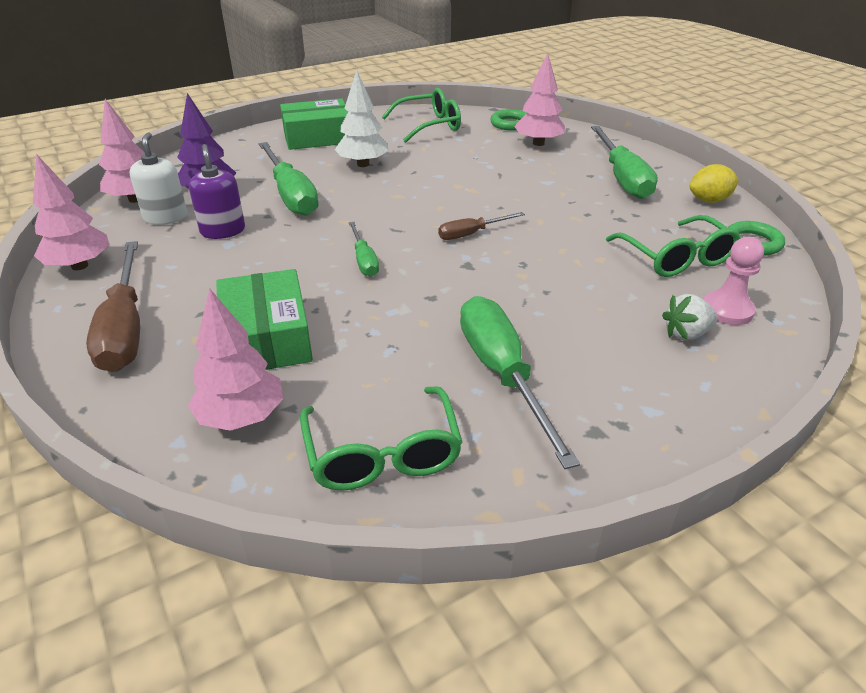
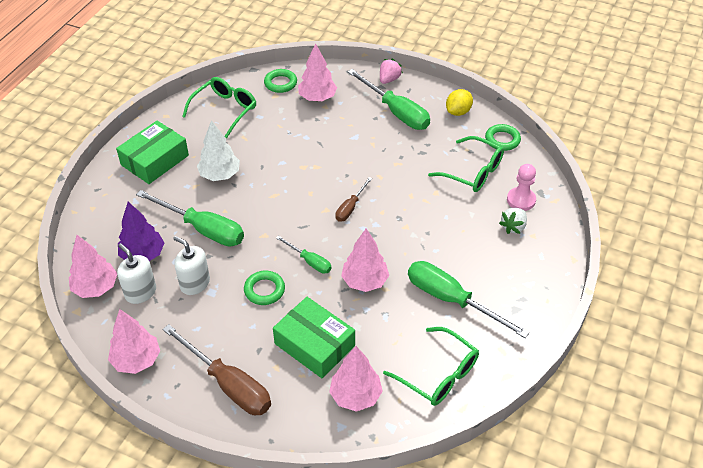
camera: 35 degrees left, 10 degrees up
(223, 231) = (195, 283): purple soap dispenser -> white soap dispenser
(282, 264) = (264, 290): none -> green ring
(406, 304) = (364, 281): none -> pink tree
(641, 152) = (389, 79): none -> pink strawberry

